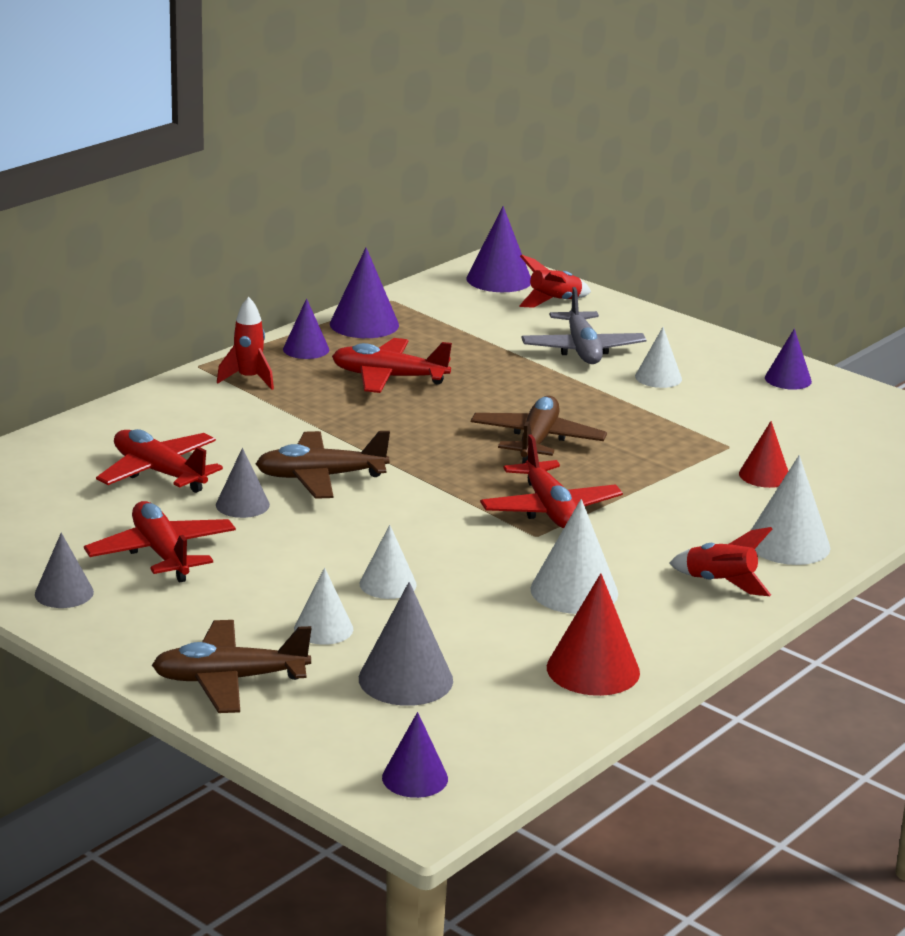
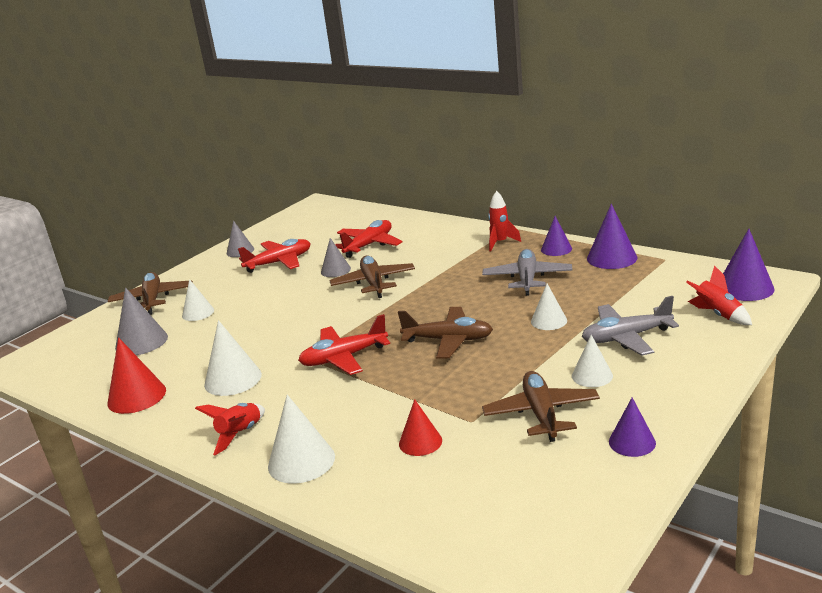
camera: 90 degrees right, 0 degrees up
(388, 377) = (527, 279): red plane -> grey plane
(388, 584) = (245, 321): white cone -> white cone (549, 321)
(415, 778) = (47, 358): purple cone -> none
(726, 411) = (541, 414): none -> brown plane

